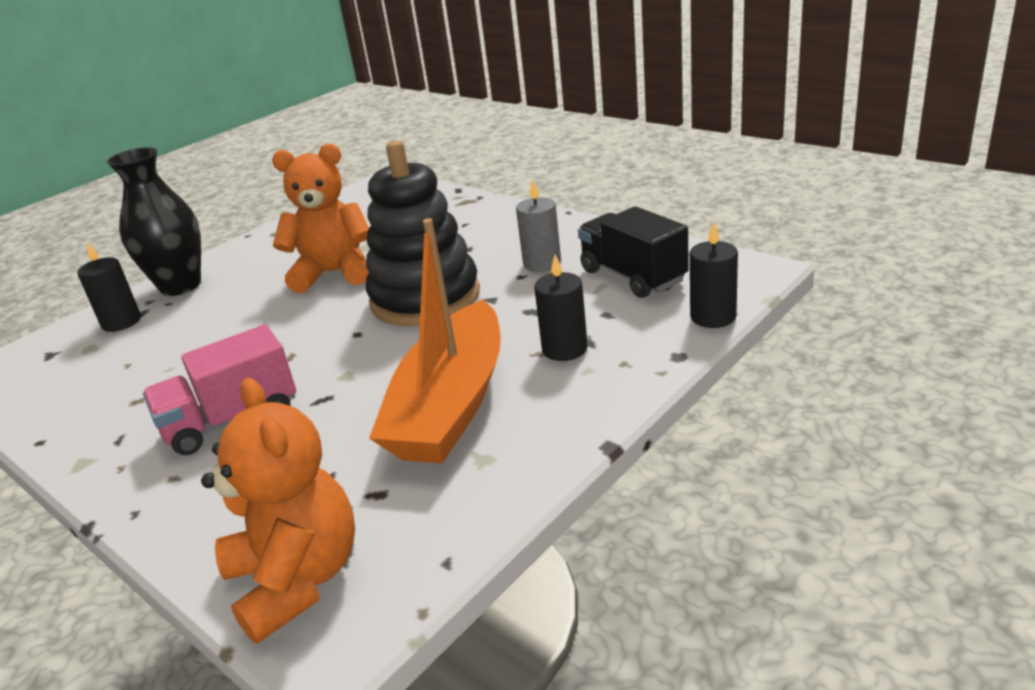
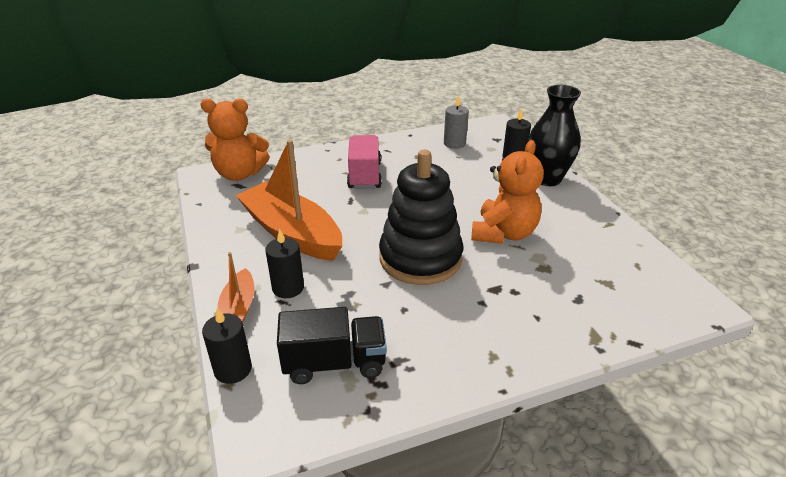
camera: 115 degrees right, 5 degrees up
(542, 263) = (412, 327): grey candle -> grey candle (454, 143)
(637, 361) = (238, 309): none -> orange boat

